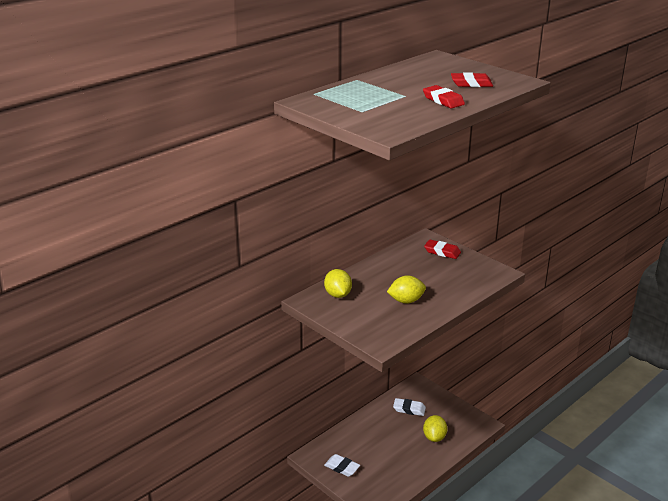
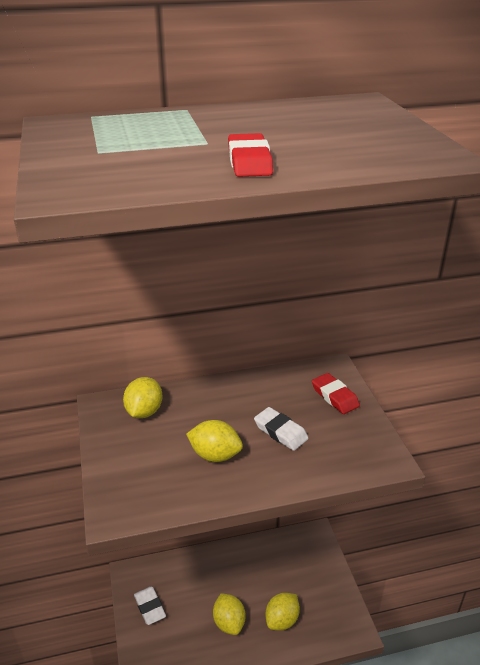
camera: 30 degrees right, 5 degrees up
(402, 452) = (229, 622): none -> yellow lemon
(409, 409) = (281, 565): white eraser -> white eraser (280, 432)
(471, 84) = (344, 145): red eraser -> none

